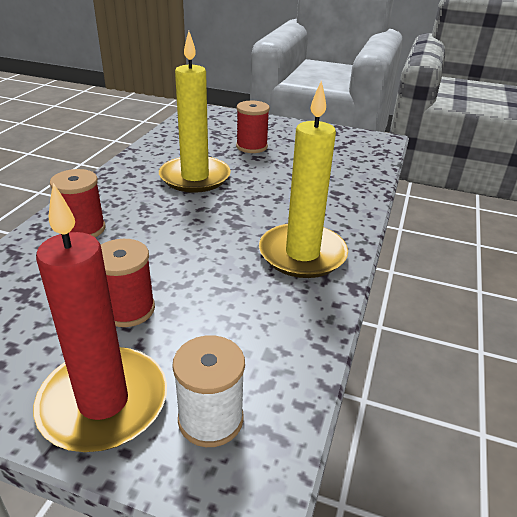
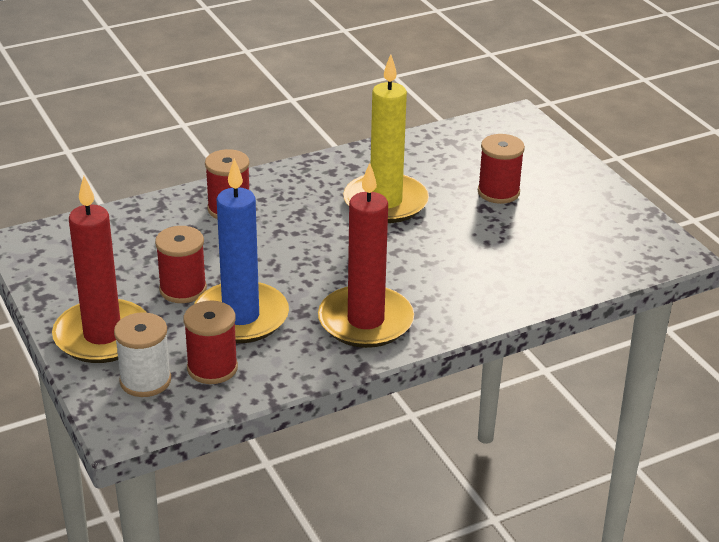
camera: 45 degrees right, 0 degrees up
(211, 303) = (241, 317): none -> blue candle
(252, 362) = (212, 368): none -> red spool
(302, 254) = (365, 321): yellow candle -> red candle

